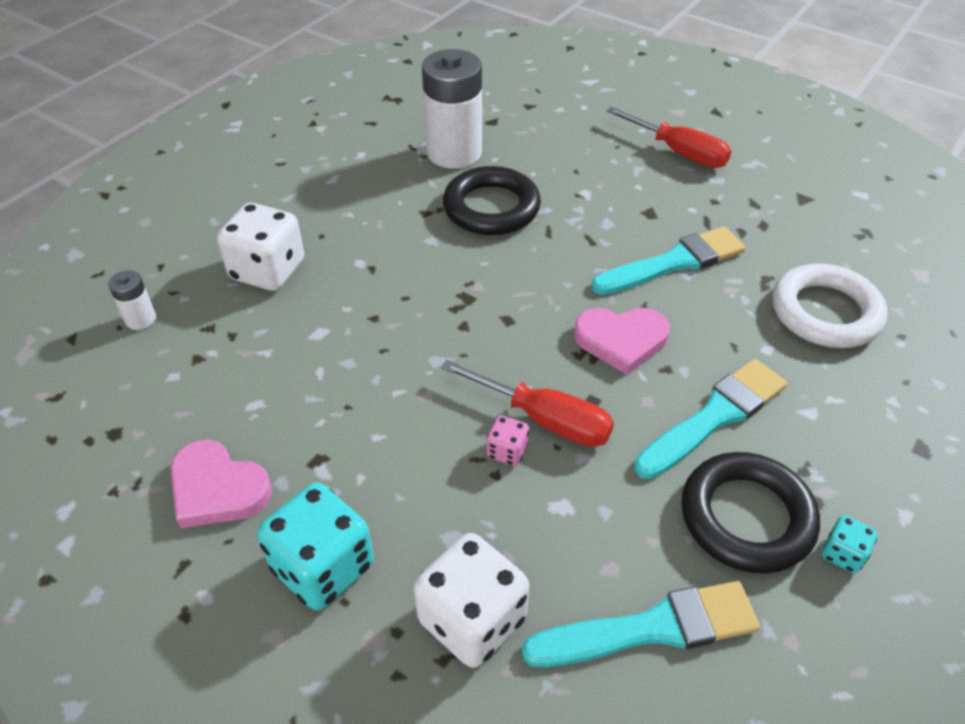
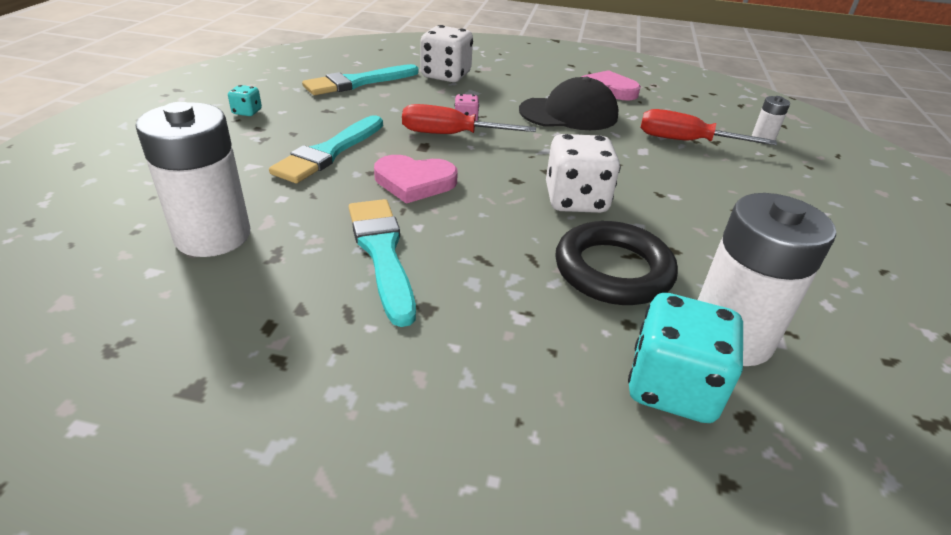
camera: 155 degrees right, 10 degrees down
(268, 271) = (733, 177): white dice -> white dice (576, 200)
(323, 567) = (527, 79): turquoise dice -> turquoise dice (672, 387)
(343, 433) = (568, 113): none -> black cap
(621, 340) = (414, 182): pink heart -> pink heart turned 150 degrees counterclockwise
(673, 262) = (382, 253): turquoise brush -> turquoise brush turned 120 degrees clockwise
(678, 152) = (412, 436): red screwdriver -> red screwdriver (686, 141)
(746, 517) = (306, 116): black ring -> none
(825, 312) = (213, 236): white ring -> white battery

